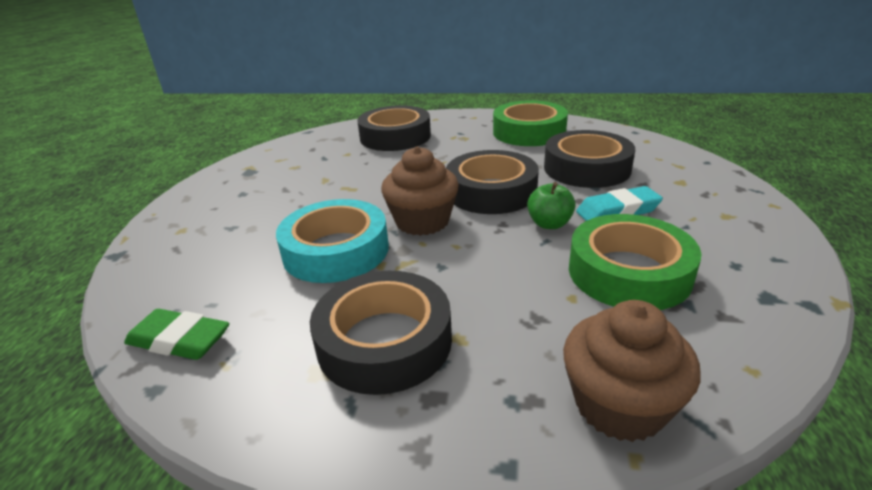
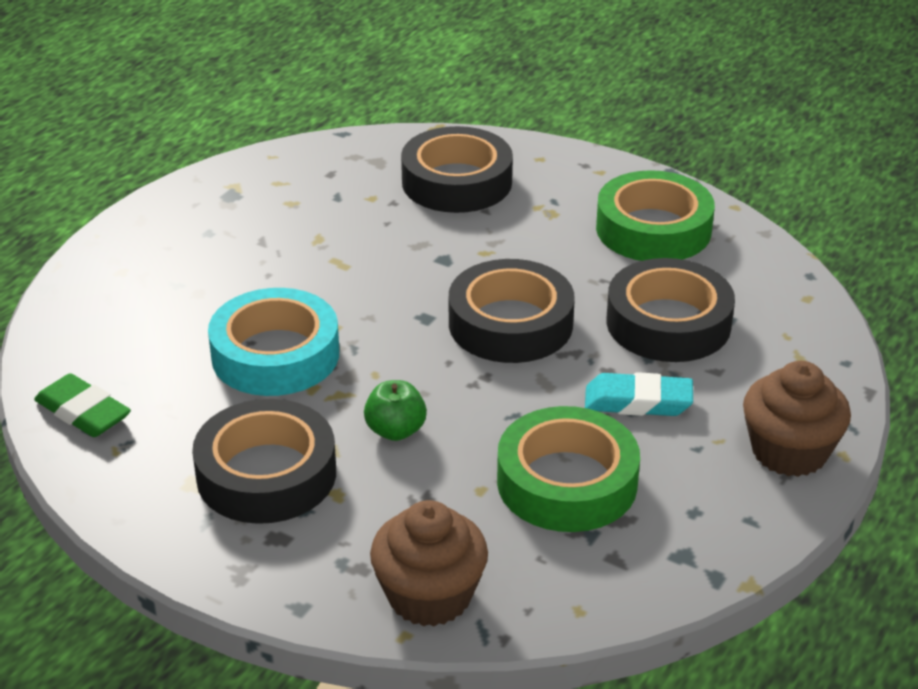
camera: 20 degrees right, 5 degrees up
(422, 221) = (395, 344): brown cupcake -> brown cupcake (789, 451)
(549, 224) = (539, 394): green apple -> green apple (395, 430)

